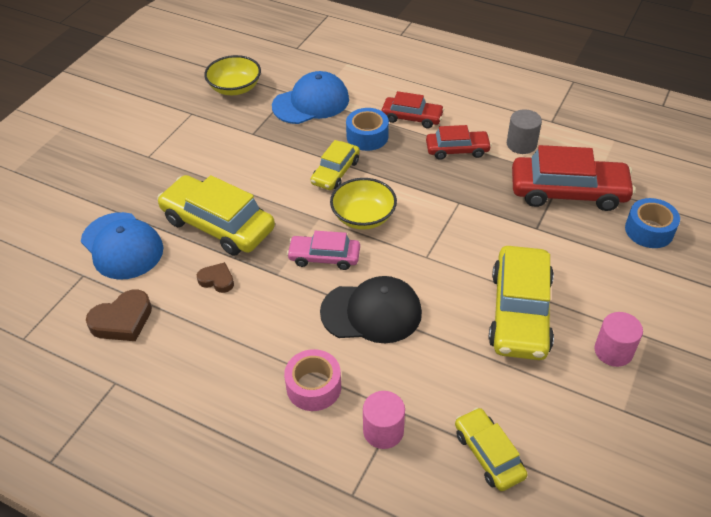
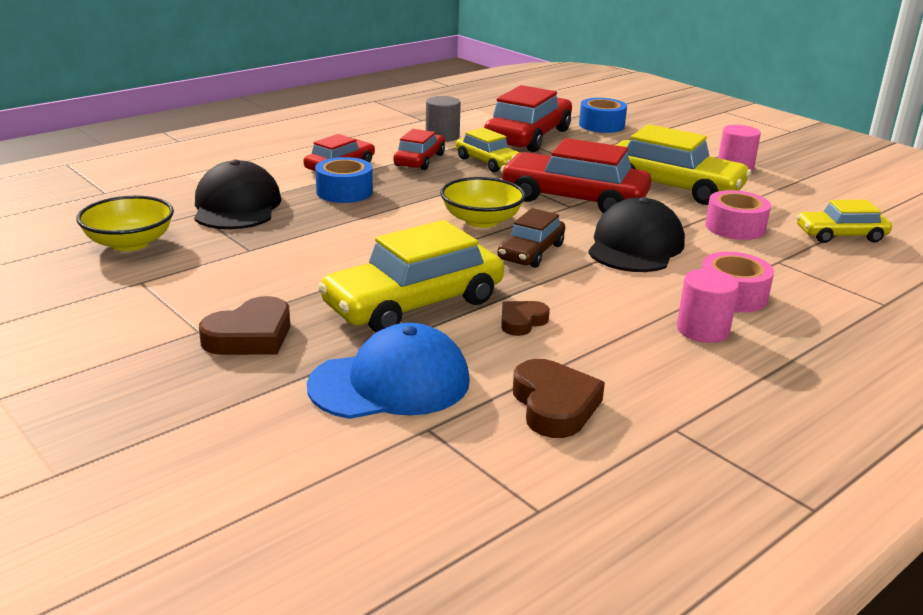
camera: 70 degrees left, 20 degrees down
(150, 176) = (250, 336): none -> brown heart
(311, 102) = (237, 206): blue cap -> black cap
(324, 257) = (531, 252): pink car -> brown car
(335, 172) = (388, 219): yellow car -> yellow car (488, 162)
(383, 431) = (804, 273): pink cylinder -> pink cylinder (702, 330)
(443, 255) = (574, 198): none -> red car
(454, 371) = (735, 227): none -> pink tape

